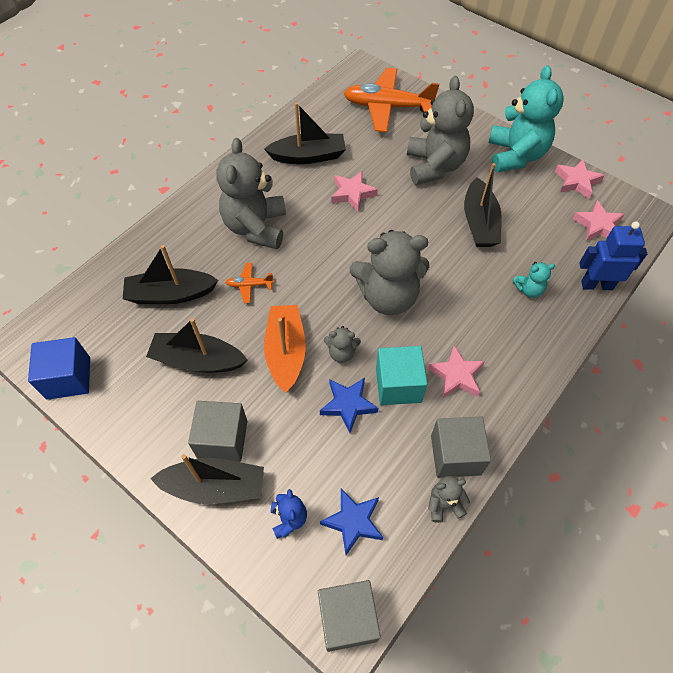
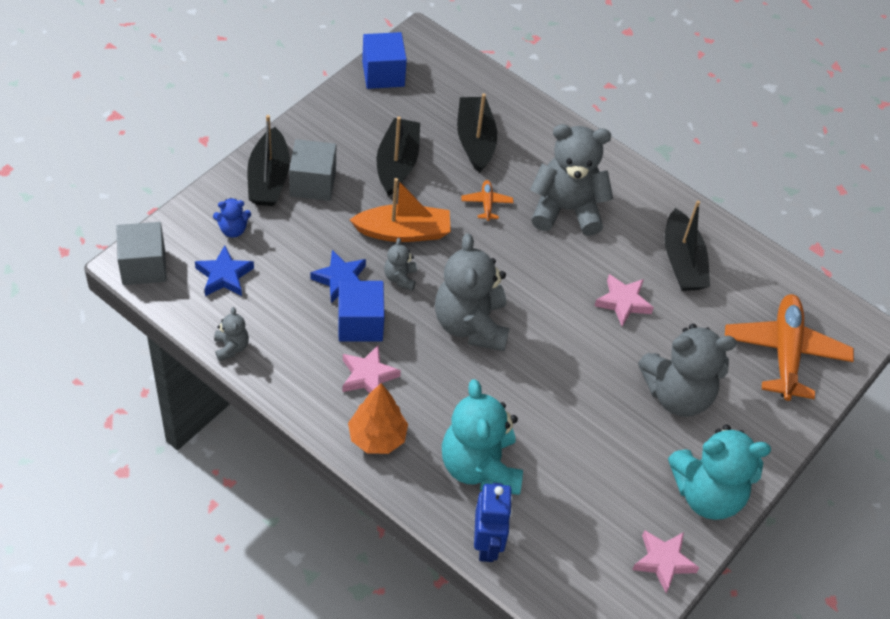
camera: 85 degrees right, 5 degrees down
(398, 385) = (360, 323): turquoise cube -> blue cube
(455, 455) = (279, 363): grey cube -> none
(479, 223) = (583, 431): black boat -> none
(519, 365) = (377, 437): none -> orange tree
(529, 290) = (480, 467): turquoise teddy bear -> turquoise teddy bear, size x2.24
(597, 225) = (584, 569): pink star -> none

